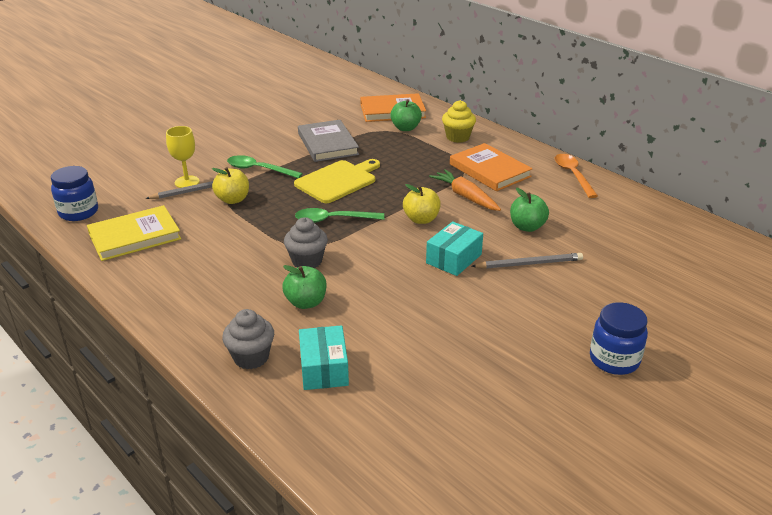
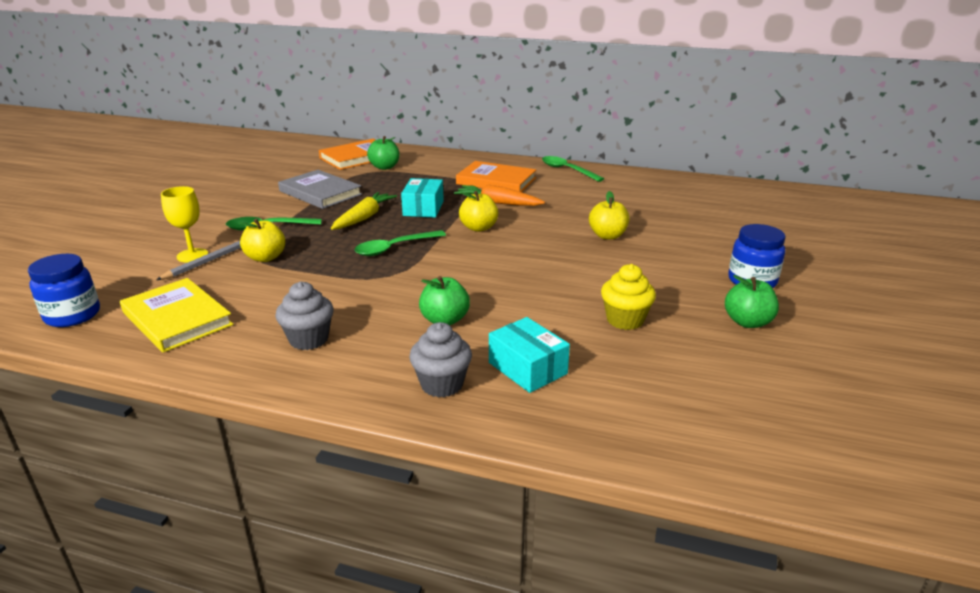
camera: 30 degrees left, 5 degrees down
(135, 236) = (177, 318): yellow book -> yellow book turned 75 degrees counterclockwise
(307, 261) = (406, 287): grey cupcake -> grey cupcake (309, 339)
(338, 181) = (364, 218): yellow cutting board -> yellow carrot
(454, 259) = (542, 248): turquoise box -> turquoise box (423, 208)
(458, 137) = (440, 164): yellow cupcake -> yellow cupcake (625, 320)
(527, 227) = (574, 211): green apple -> green apple (747, 322)
(529, 264) = (607, 236): grey pencil -> yellow apple
(573, 175) = (567, 170): orange spoon -> green spoon

